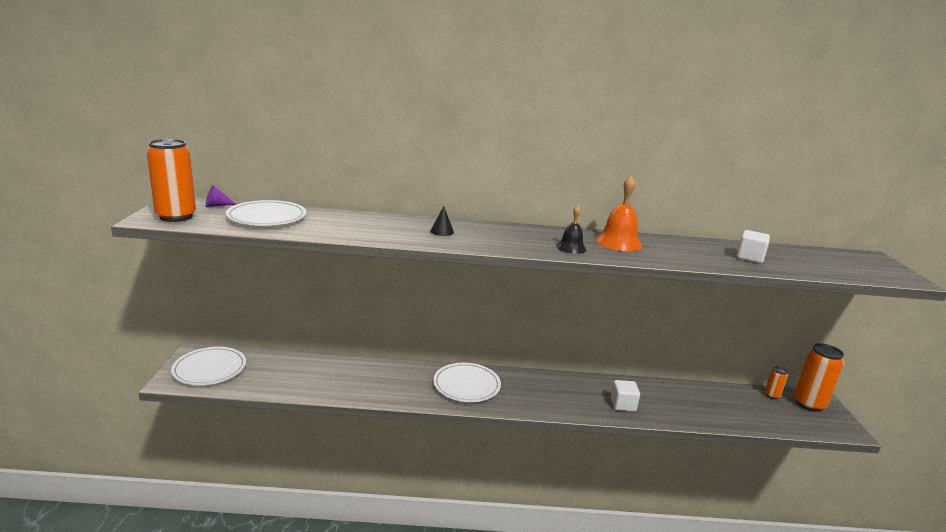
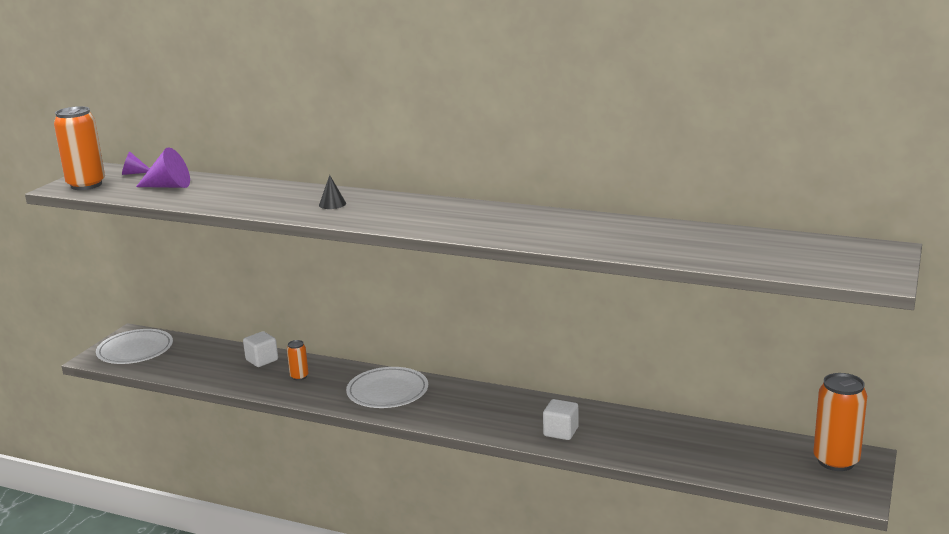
camera: 25 degrees right, 0 degrees up
(267, 217) = (169, 186): white plate -> purple cone
(571, 248) = (458, 226): black bell -> none
(618, 242) = (529, 221): orange bell -> none
(749, 258) = (682, 244): white cube -> white cube (262, 360)
(772, 395) = (790, 445): orange can -> orange can (299, 376)

